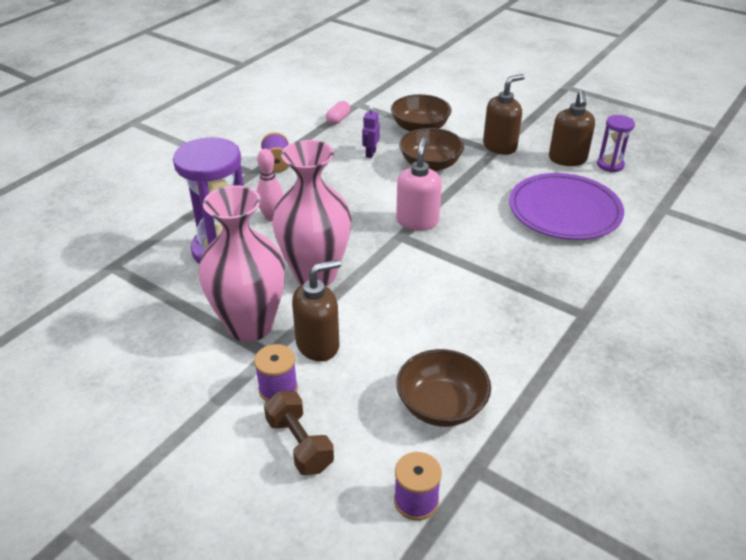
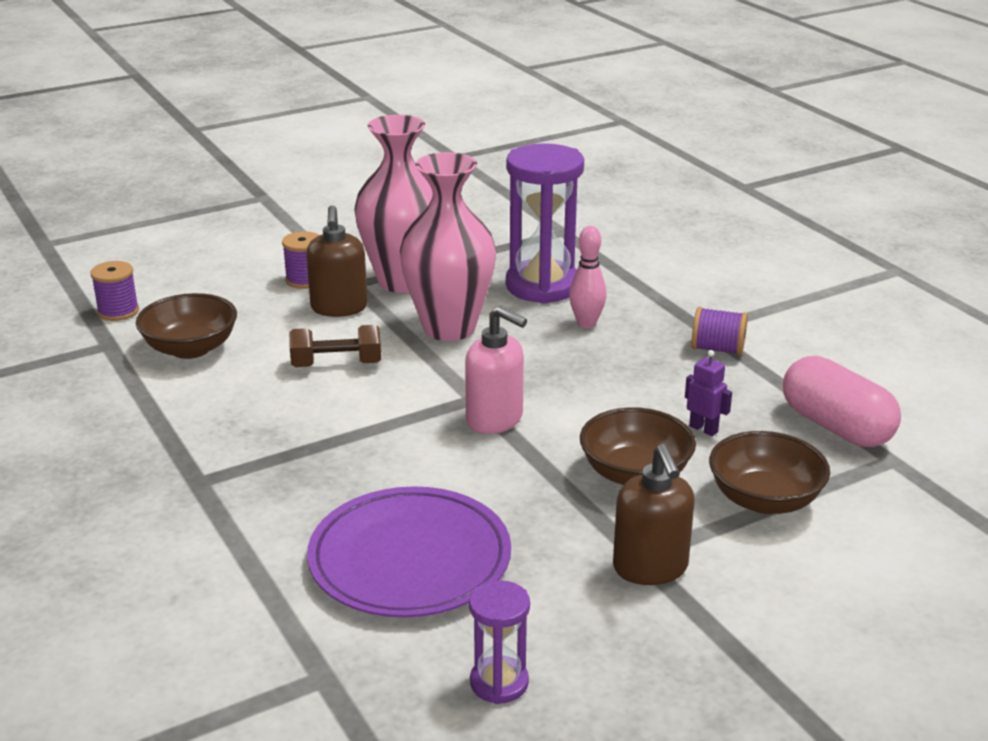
camera: 115 degrees right, 10 degrees down
(299, 444) = (234, 278): brown dumbbell -> brown dumbbell (337, 364)
(338, 119) = (836, 426): pink capsule -> pink capsule, size x2.10
(567, 159) = (555, 634): brown soap dispenser -> none

